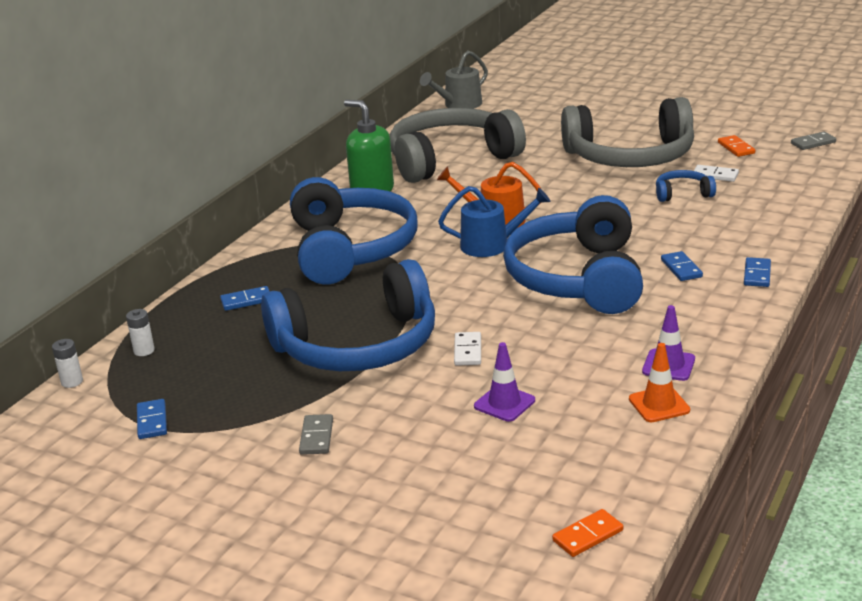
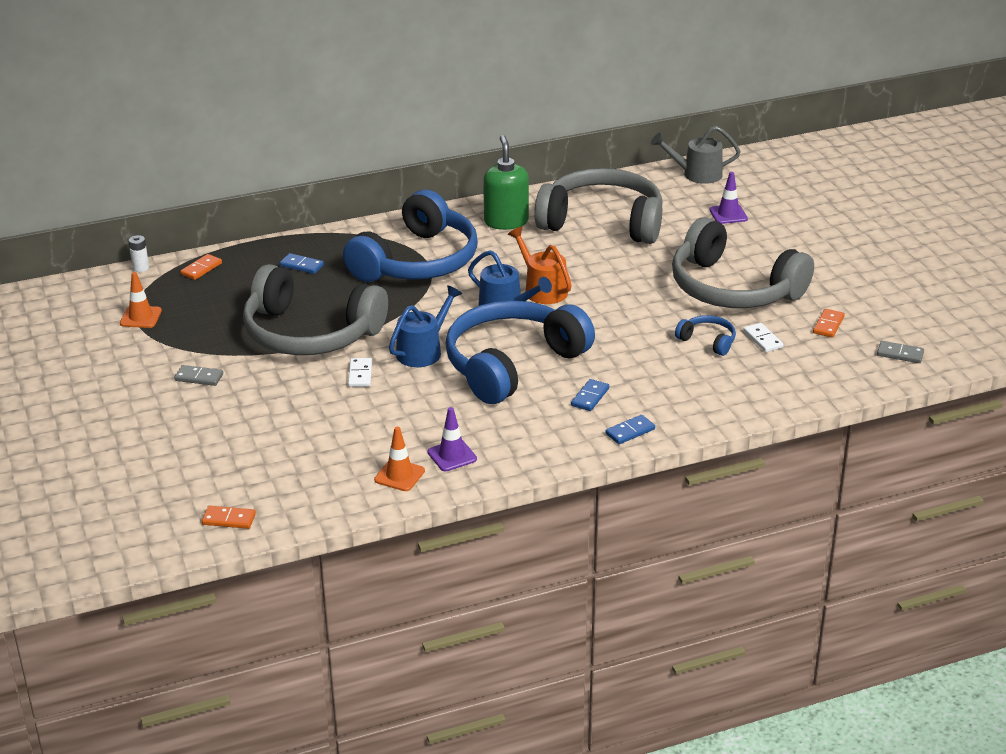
camera: 40 degrees right, 5 degrees up
(144, 351) = (201, 269): white battery -> orange domino
(152, 421) = (141, 317): blue domino -> orange traffic cone
(316, 437) = (199, 377): grey domino -> grey domino turned 60 degrees clockwise
(358, 345) = (310, 333): blue headphones -> grey headphones
(468, 351) = (360, 374): white domino -> white domino turned 45 degrees counterclockwise
(486, 306) = (423, 351): none -> blue watering can
(504, 403) = (321, 419): purple traffic cone -> purple traffic cone (728, 214)

